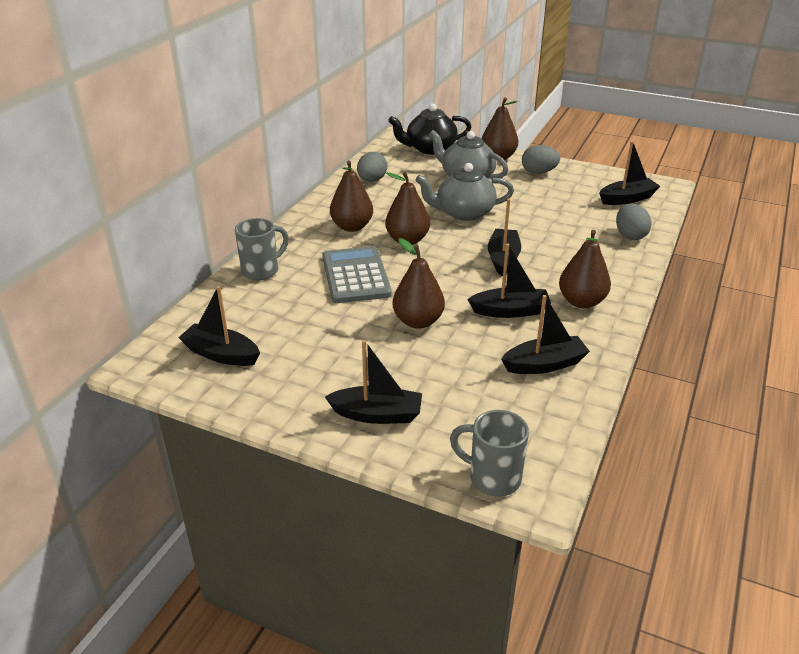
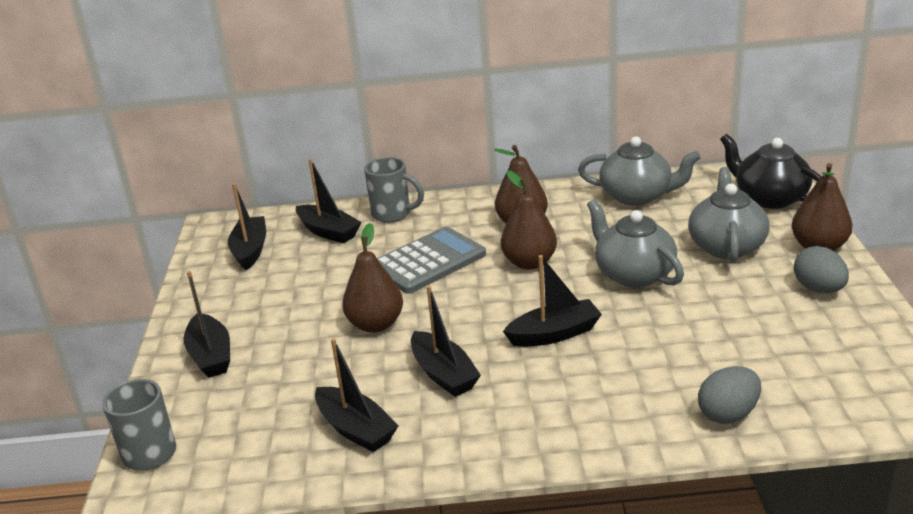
camera: 65 degrees right, 5 degrees down
(372, 180) = (637, 196): grey egg -> grey teapot
(581, 302) = (510, 419): brown pear -> none
(627, 199) = (842, 383): black boat -> black boat (328, 232)

